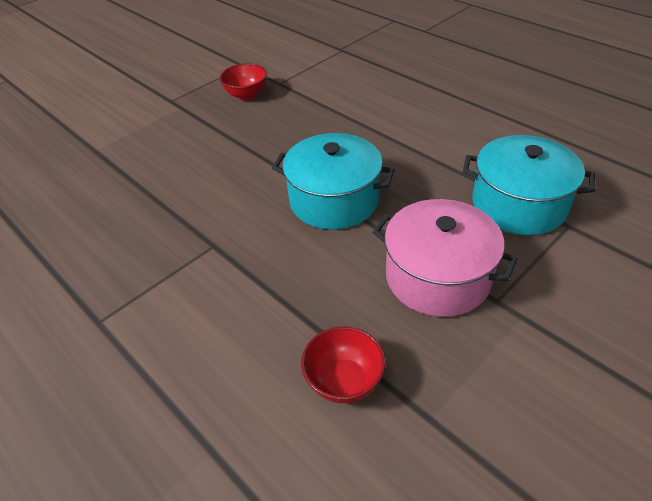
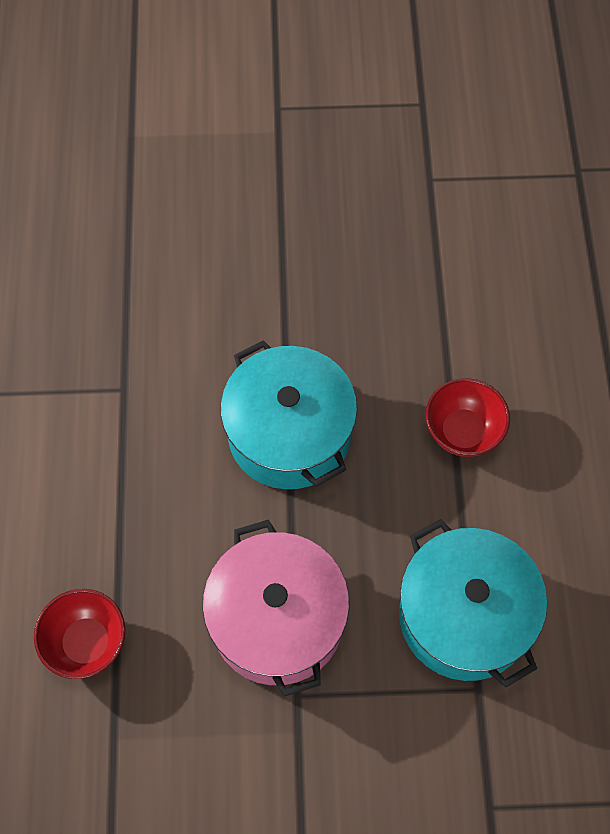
camera: 40 degrees right, 20 degrees up
(246, 95) = (369, 171): red bowl -> red bowl (462, 431)

